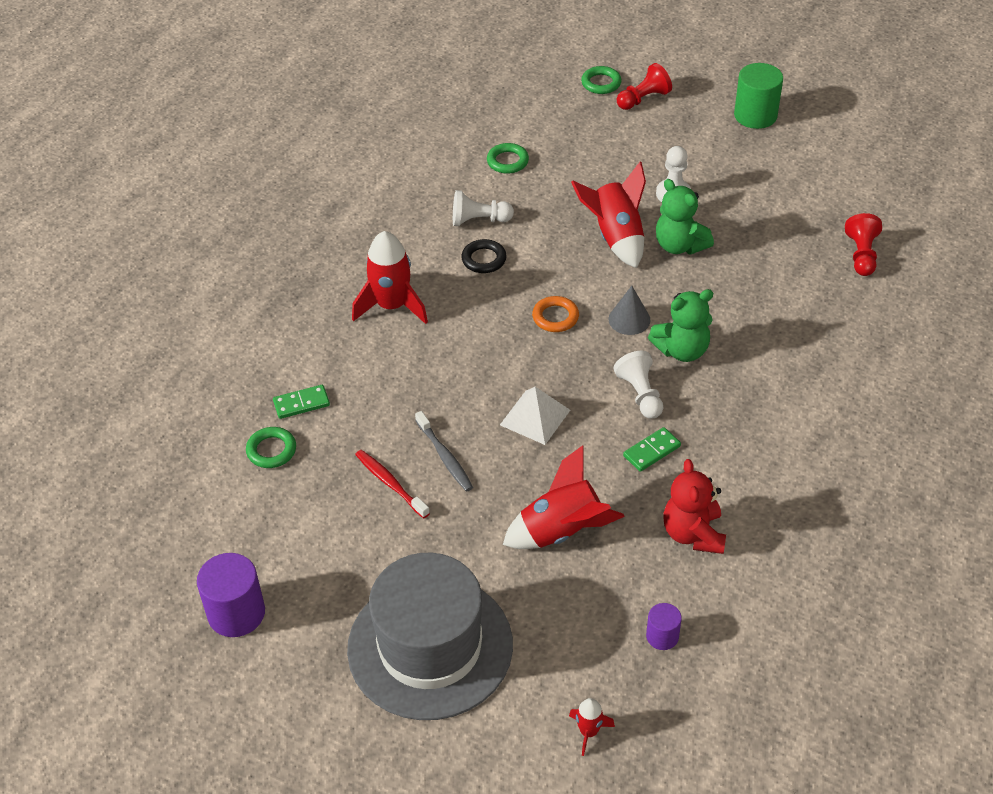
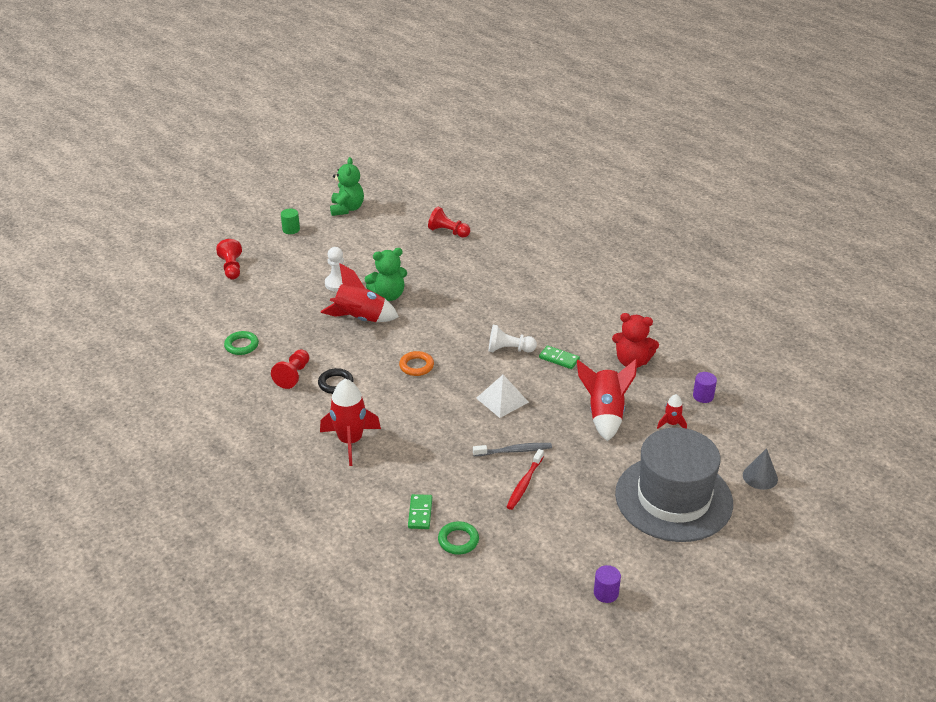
camera: 70 degrees left, 10 degrees down
(236, 613) = (606, 593): purple cylinder -> purple cylinder, size x0.55
(390, 483) = (524, 484): red toothbrush -> red toothbrush turned 45 degrees counterclockwise
(479, 220) = (293, 375): white pawn -> red pawn
(588, 732) = (761, 445): red rocket -> red rocket (671, 424)
(601, 83) = (197, 281): green ring -> none
(629, 319) = (440, 335): grey cone -> grey cone (760, 477)
(652, 451) = (559, 359): green domino -> green domino turned 45 degrees counterclockwise
(682, 350) = (482, 322): green teddy bear -> green teddy bear (347, 209)
(755, 115) = (291, 229): green cylinder -> green cylinder, size x0.55

